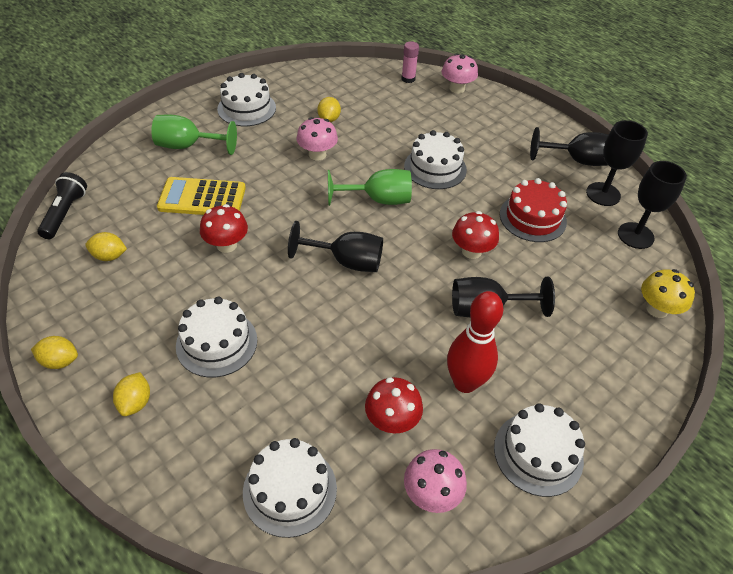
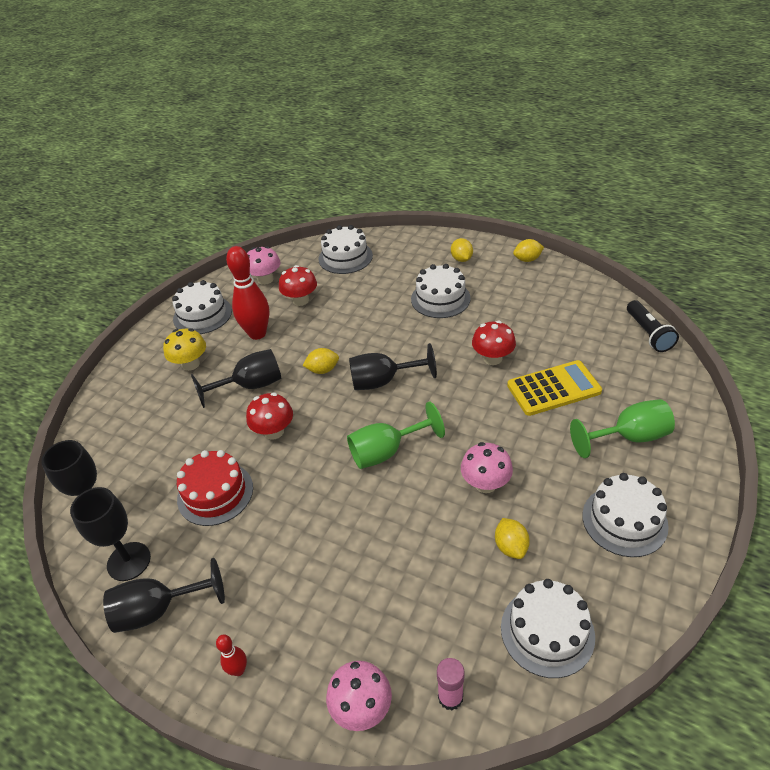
camera: 165 degrees right, 5 degrees down
(109, 256) = (572, 318): yellow lemon -> yellow lemon (323, 370)
(435, 168) = (341, 520): white cake -> white cake (547, 631)
(524, 120) = (238, 670): none -> red bowling pin
(657, 309) = (96, 438): yellow mushroom -> yellow mushroom (190, 364)

